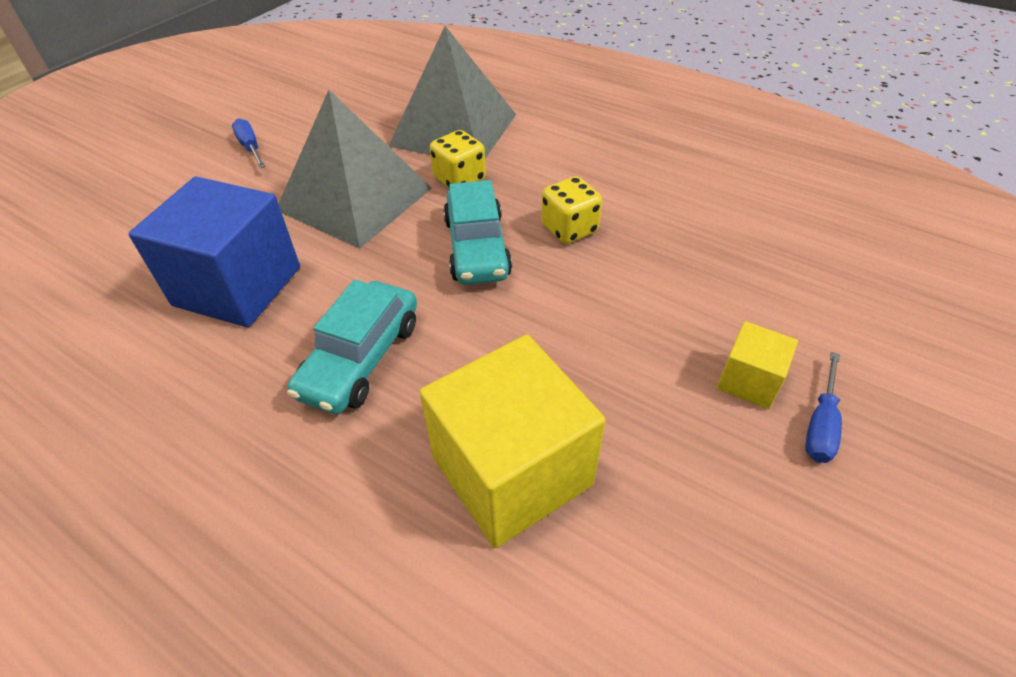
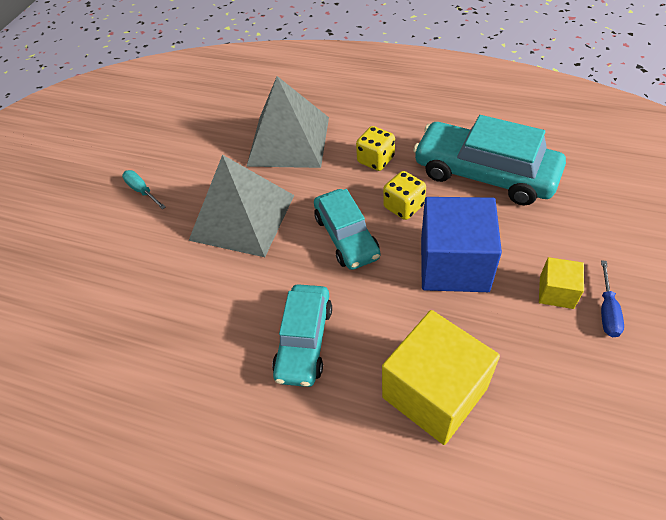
camera: 10 degrees left, 5 degrees up
(237, 286) = (192, 308): blue cube -> blue cube (454, 264)
(250, 147) = (142, 191): blue screwdriver -> turquoise screwdriver
(459, 179) = (311, 183): yellow dice -> yellow dice (375, 160)
(697, 214) = (484, 174): none -> turquoise car

